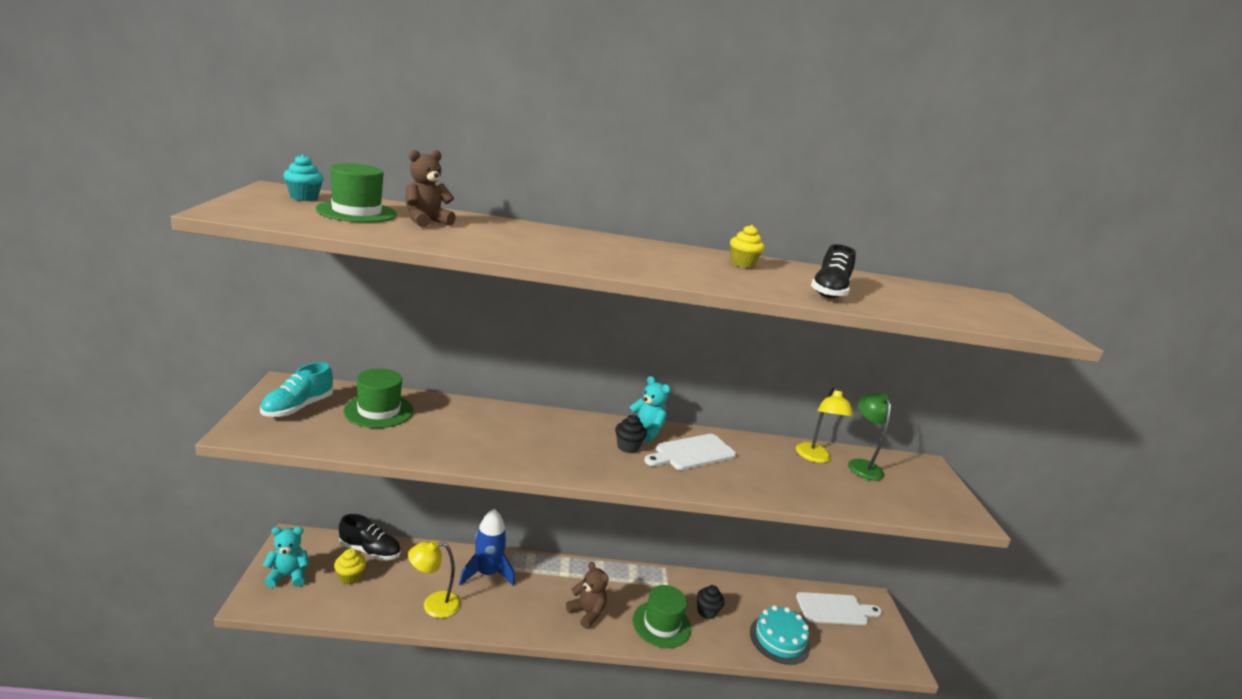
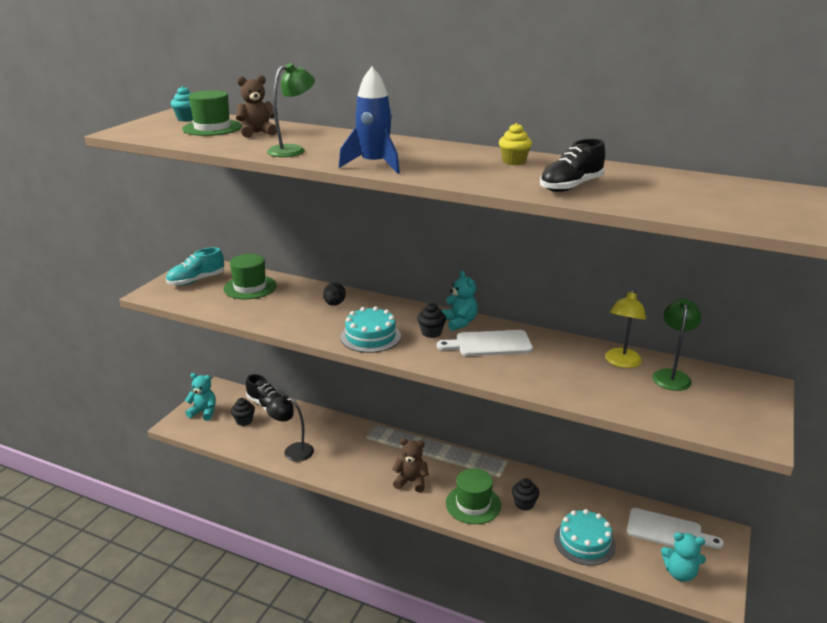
camera: 30 degrees right, 5 degrees up
(350, 577) = (244, 421): yellow cupcake -> black cupcake
(433, 605) = (292, 451): yellow lamp -> black lamp
(487, 574) = (346, 437): blue rocket -> blue rocket (374, 165)
(498, 423) = (334, 304): none -> black egg
(501, 245) = (293, 150): none -> green lamp
(569, 459) = (370, 336): none -> turquoise cake
(587, 613) = (411, 481): brown teddy bear -> brown teddy bear turned 60 degrees counterclockwise
(867, 649) = (680, 573): none -> turquoise teddy bear

